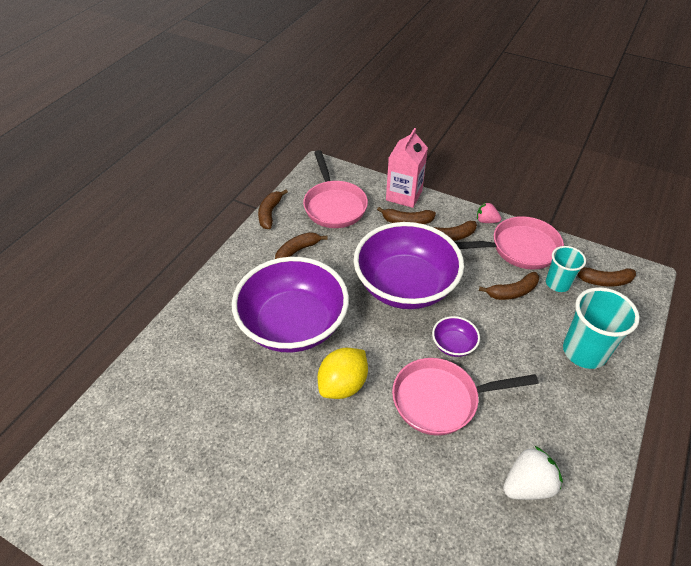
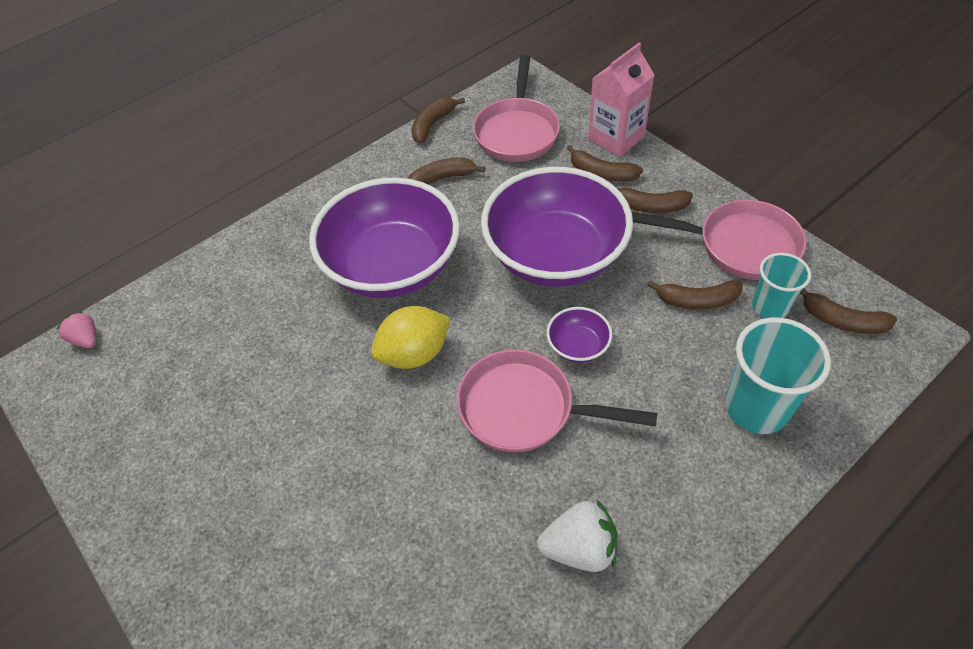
camera: 25 degrees right, 5 degrees up
(486, 221) = (712, 197): pink strawberry -> pink strawberry (86, 339)

